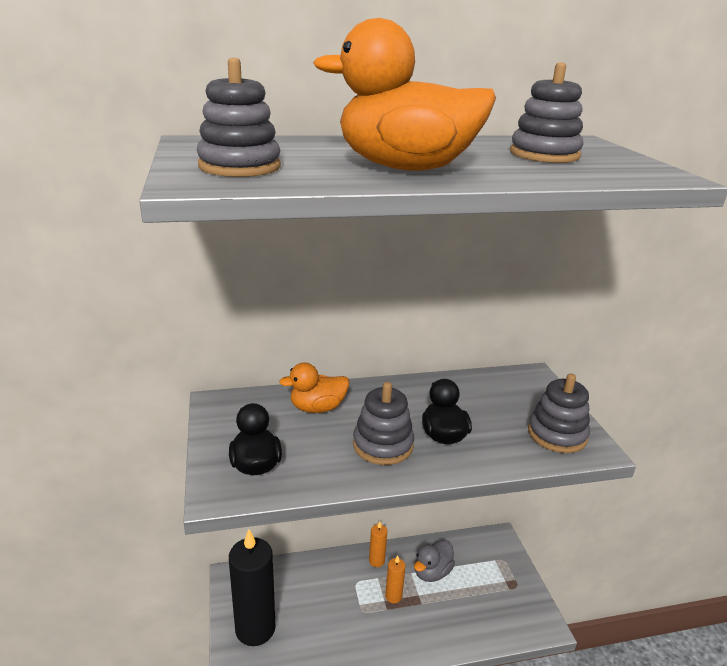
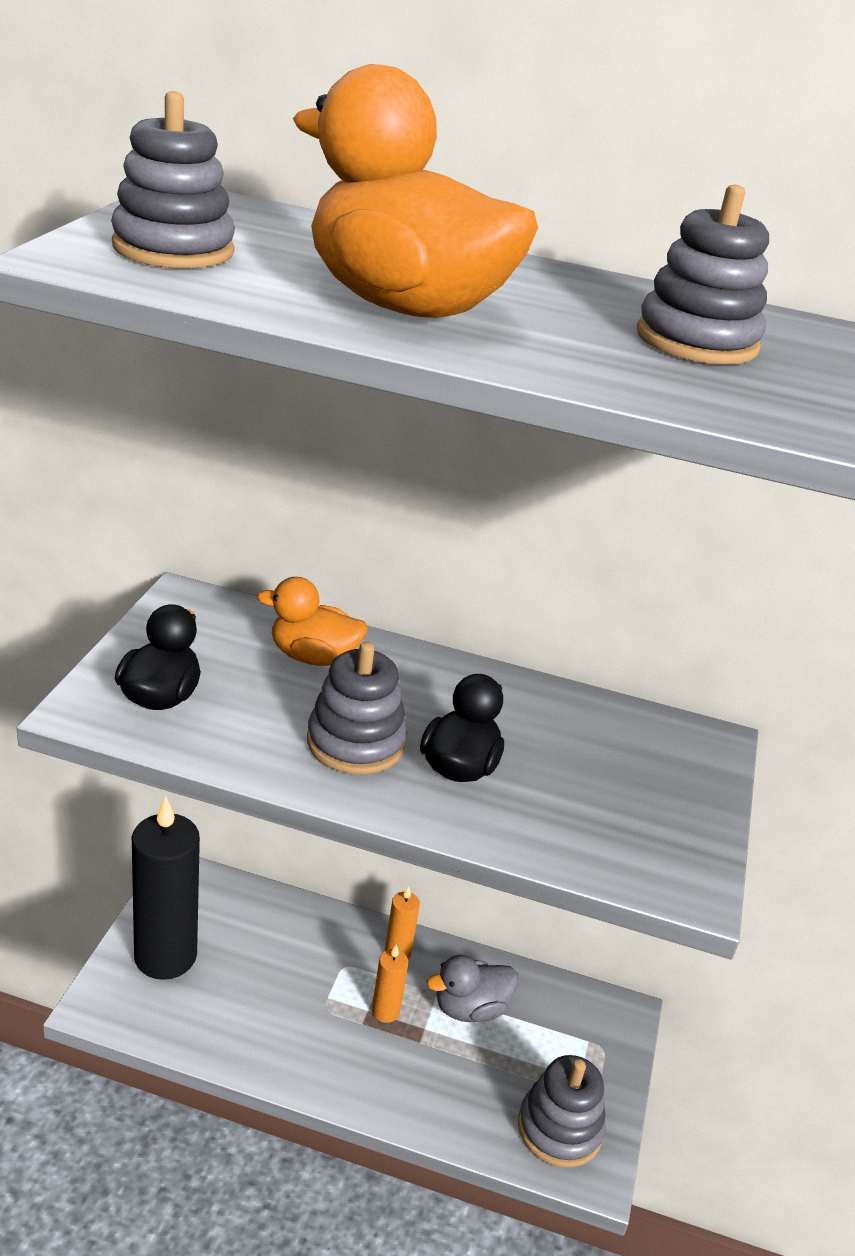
camera: 25 degrees right, 5 degrees up
(557, 434) = (649, 841): grey stacking toy -> grey stacking toy (559, 1128)

